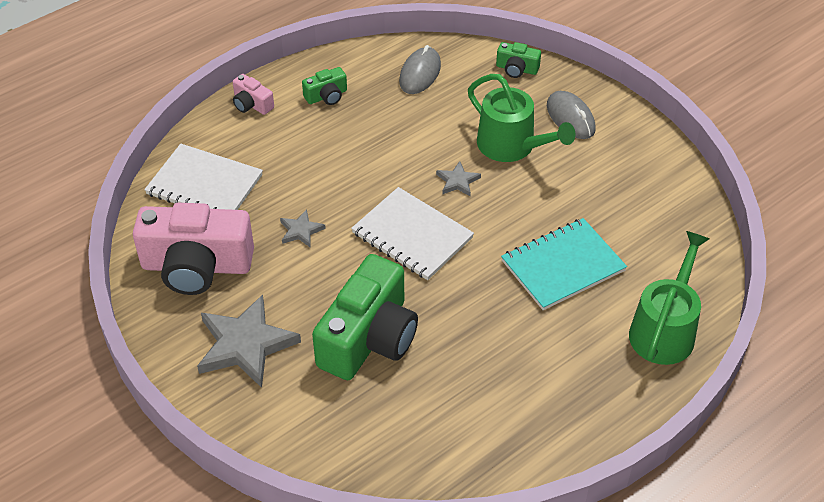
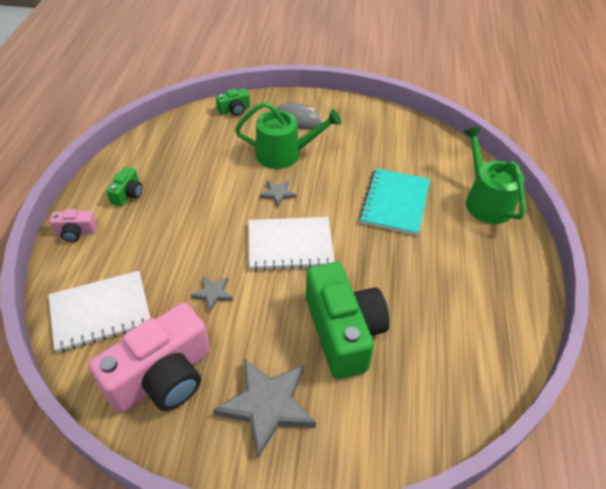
camera: 45 degrees left, 0 degrees up
(420, 73) = (177, 144): grey mouse -> none

